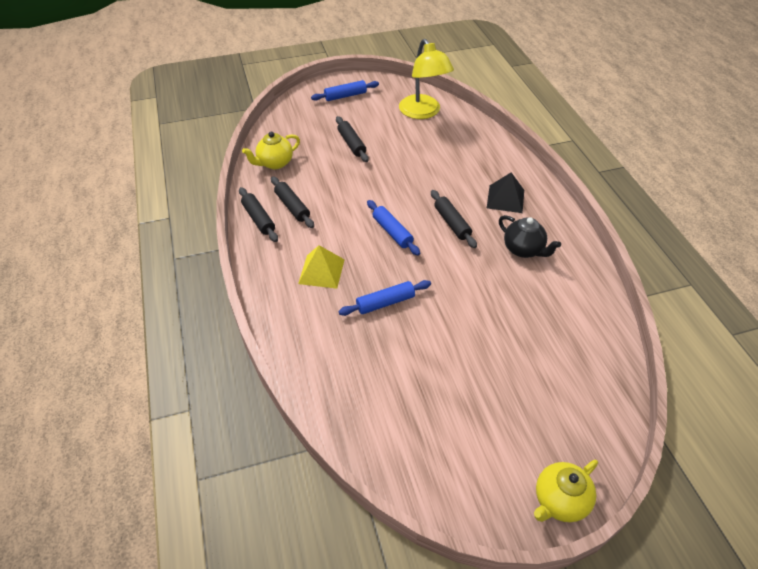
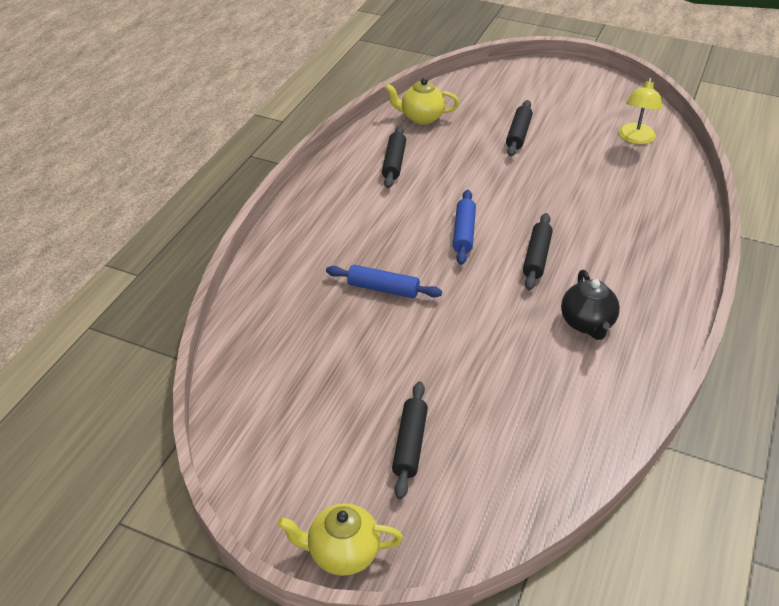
camera: 40 degrees right, 5 degrees down
(258, 219) = (352, 158): black rolling pin -> black rolling pin (410, 444)
(321, 271) = (356, 230): yellow pyramid -> none
(345, 96) = (566, 87): blue rolling pin -> none
(423, 112) = (636, 139): yellow lamp -> yellow lamp, size x0.66
(505, 199) = (628, 266): black pyramid -> none

